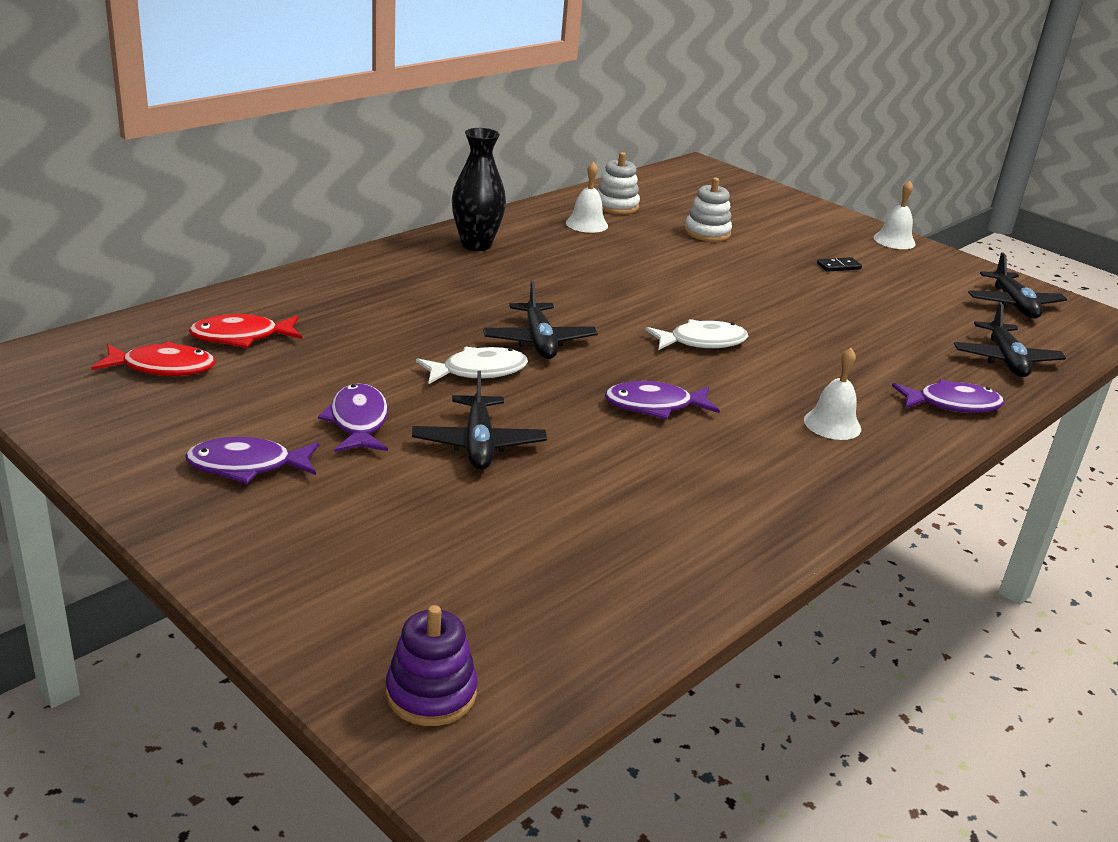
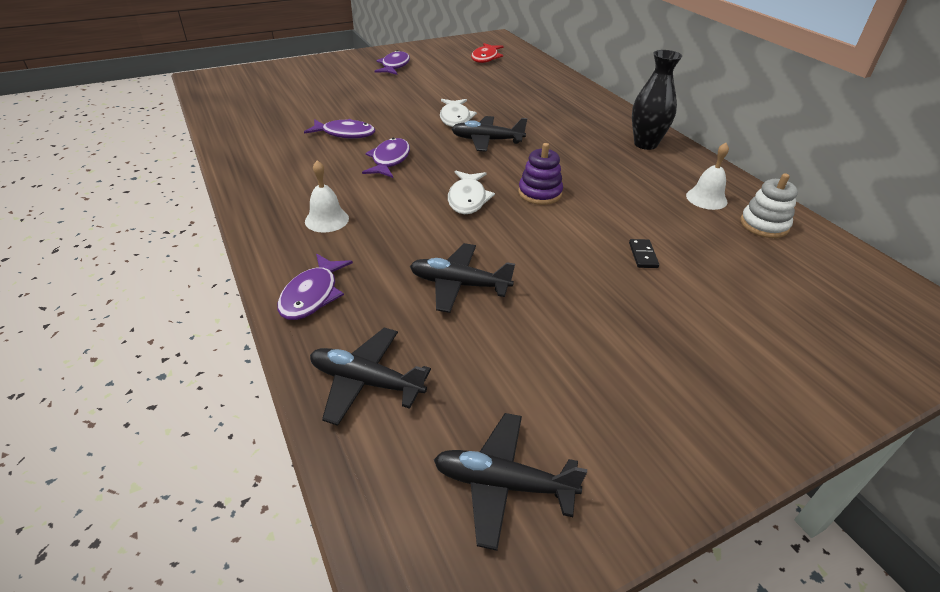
camera: 110 degrees right, 10 degrees up
(241, 337) = (512, 72): red fish -> none
(358, 422) = (417, 87): purple fish -> purple fish (345, 134)
(431, 693) = (231, 79): purple stacking toy -> purple stacking toy (540, 193)
(478, 444) = (381, 108): black plane -> black plane (459, 284)
(707, 232) = (707, 265): white stacking toy -> none
(838, 266) = (625, 339): black domino -> black domino (643, 255)
(894, 240) = (731, 443): white bell -> none

